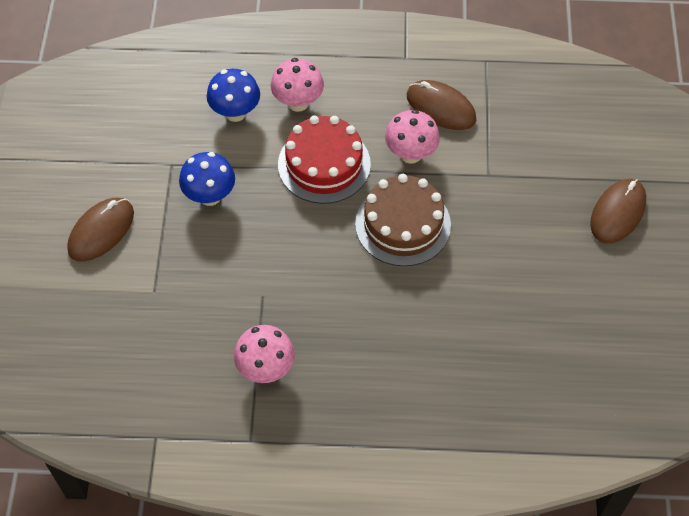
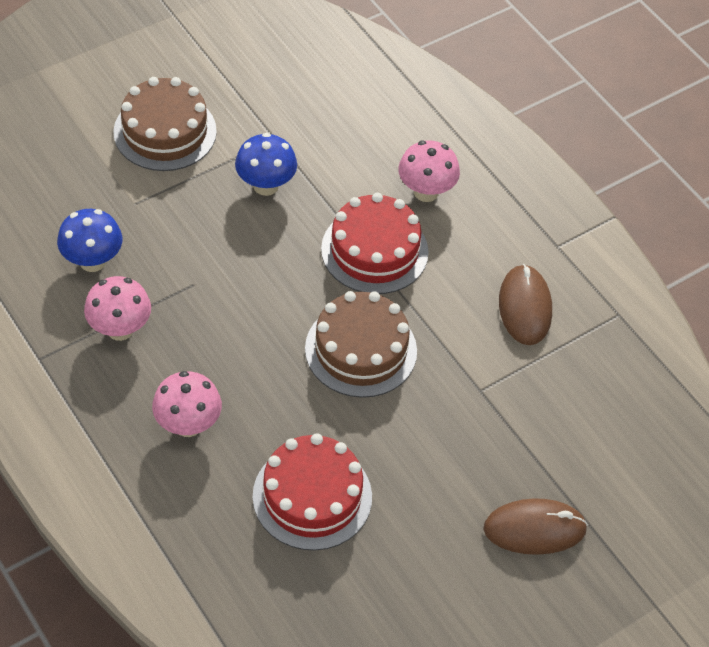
camera: 50 degrees right, 5 degrees down
(101, 231) = (165, 131): brown mouse -> brown cake
(235, 112) = (372, 152): blue mushroom -> blue mushroom (92, 261)
(410, 154) = (447, 312): pink mushroom -> pink mushroom (188, 425)
(503, 328) = (312, 496): none -> red cake

